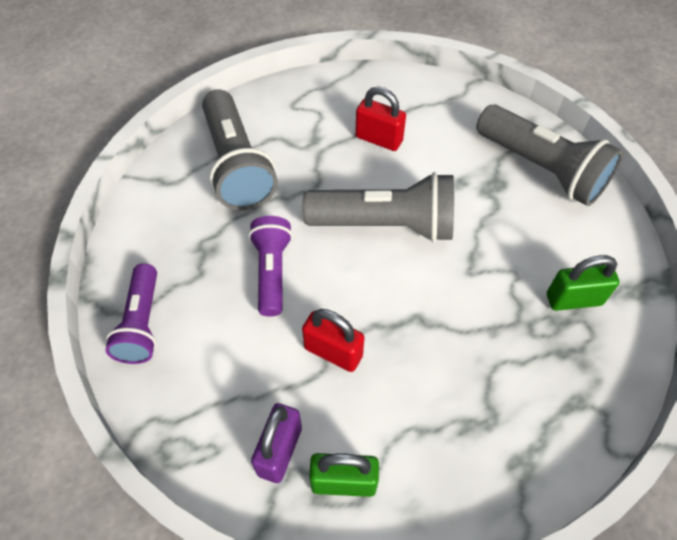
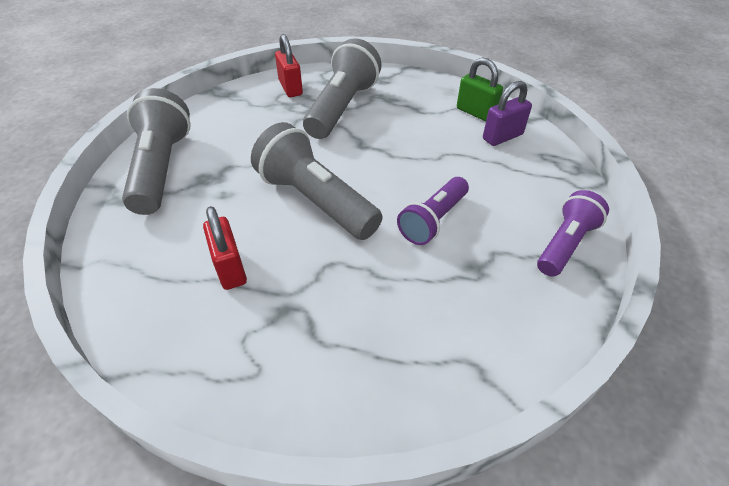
camera: 140 degrees left, 10 degrees down
(237, 165) = (386, 335): grey flashlight -> grey flashlight (342, 107)
(333, 352) = (432, 157): red padlock -> red padlock (290, 88)
(573, 299) = (266, 107): green padlock -> none

